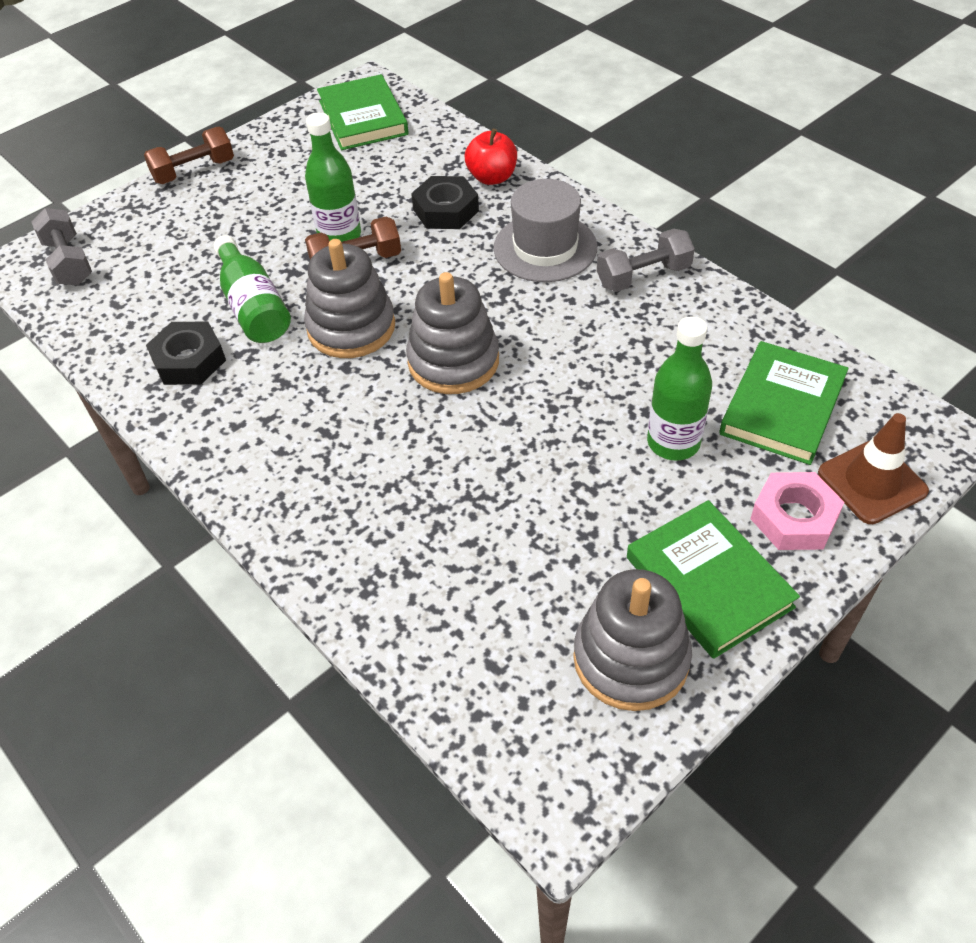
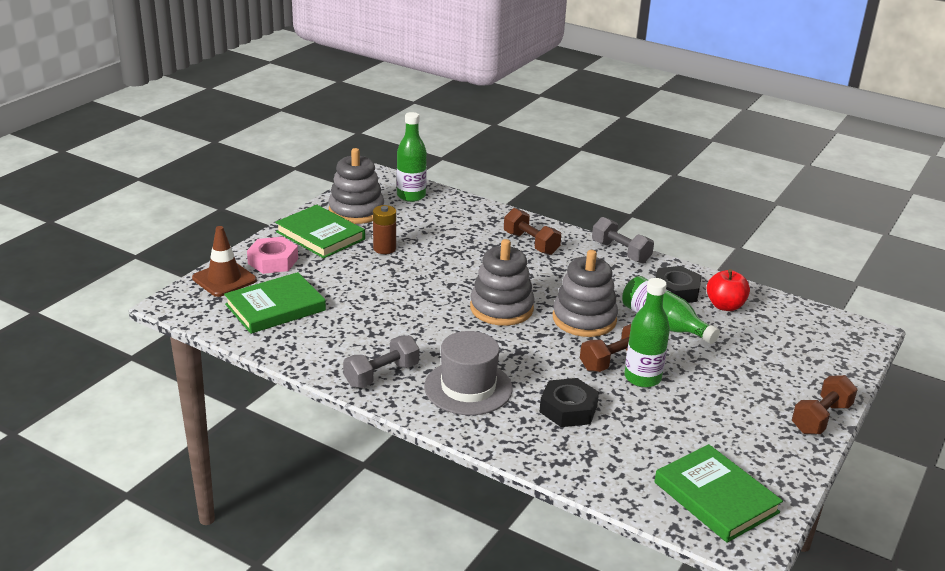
camera: 160 degrees right, 20 degrees down
(68, 262) = (830, 336): grey dumbbell -> grey dumbbell (621, 252)
(337, 500) = (531, 243): none -> brown dumbbell
(492, 177) = (543, 445): red apple -> red apple (725, 306)
(595, 524) = (384, 248): none -> brown battery
(673, 442) = (345, 284): green bottle -> green bottle (411, 196)
(782, 407) = (275, 307): green book -> green book turned 45 degrees clockwise

